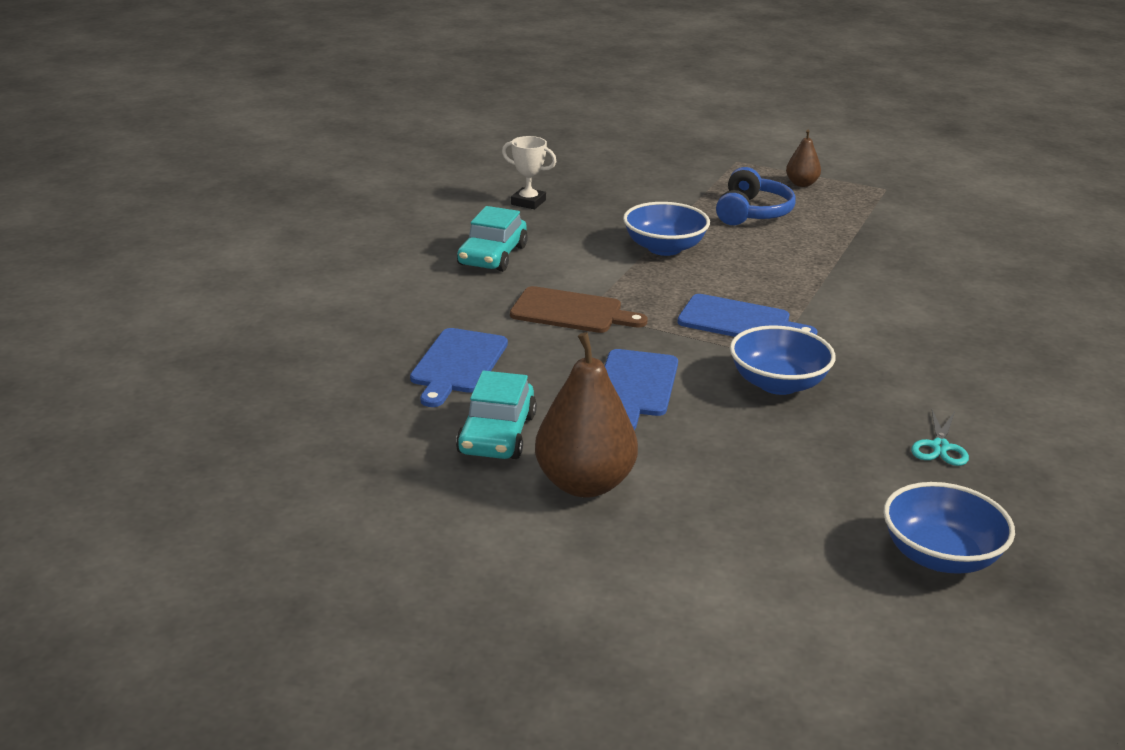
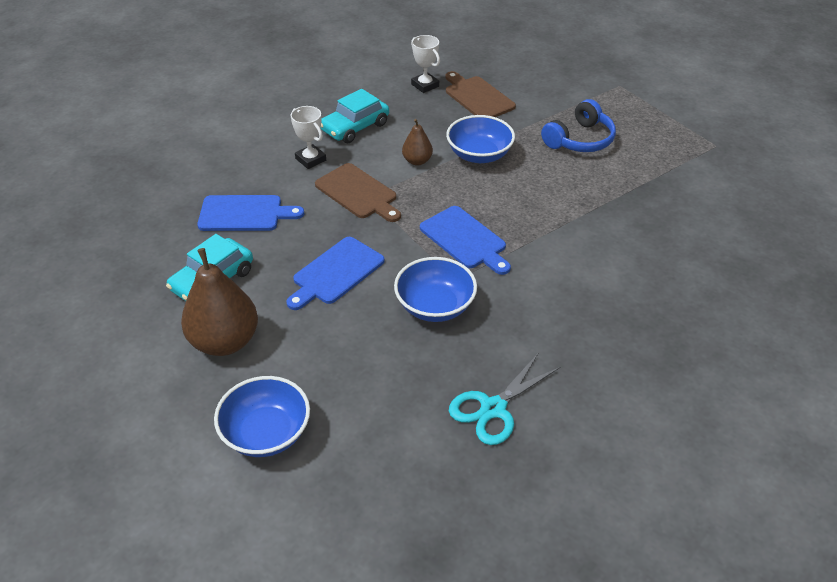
camera: 30 degrees right, 15 degrees up
(457, 364) = (244, 214): blue cutting board -> blue cutting board turned 135 degrees counterclockwise
(476, 296) = (310, 159): none -> white trophy
(601, 200) = (477, 97): none -> brown cutting board
(801, 184) = (649, 122): brown pear -> brown pear (417, 161)
(940, 447) = (493, 408): turquoise scissors -> turquoise scissors, size x1.53
(940, 556) = (391, 503): blue bowl -> blue bowl (266, 433)

